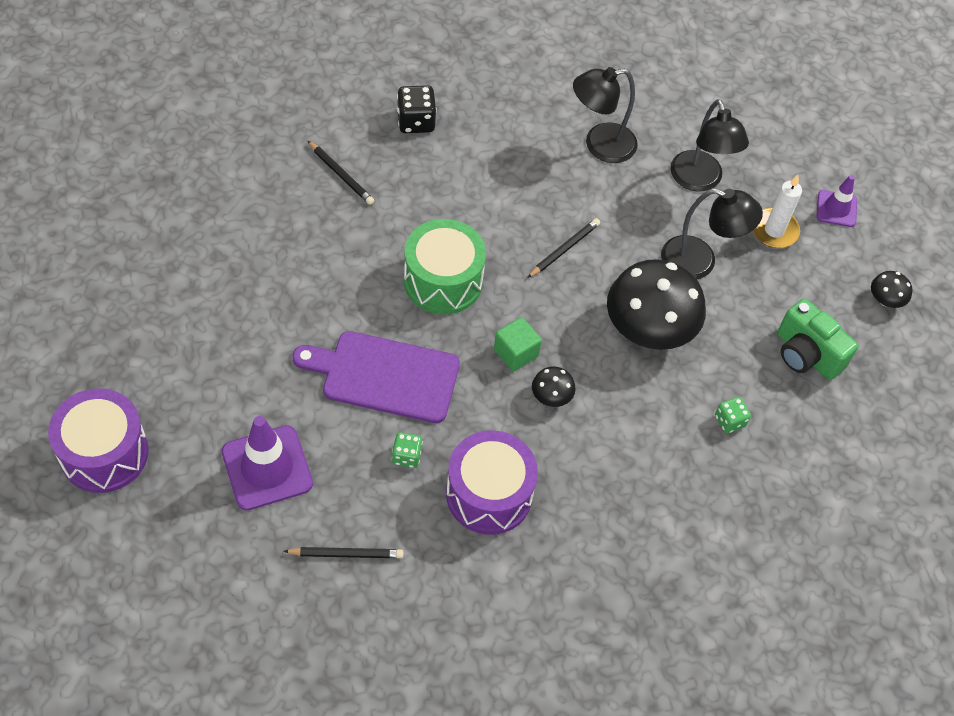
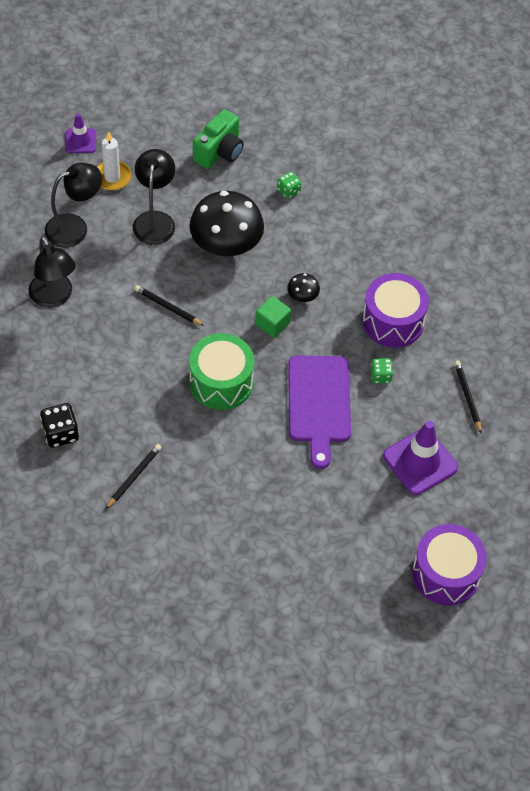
camera: 100 degrees left, 0 degrees up
(885, 300) = (158, 109): black mushroom -> none

